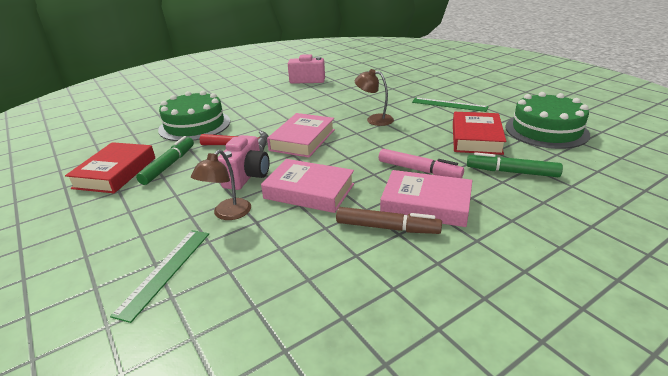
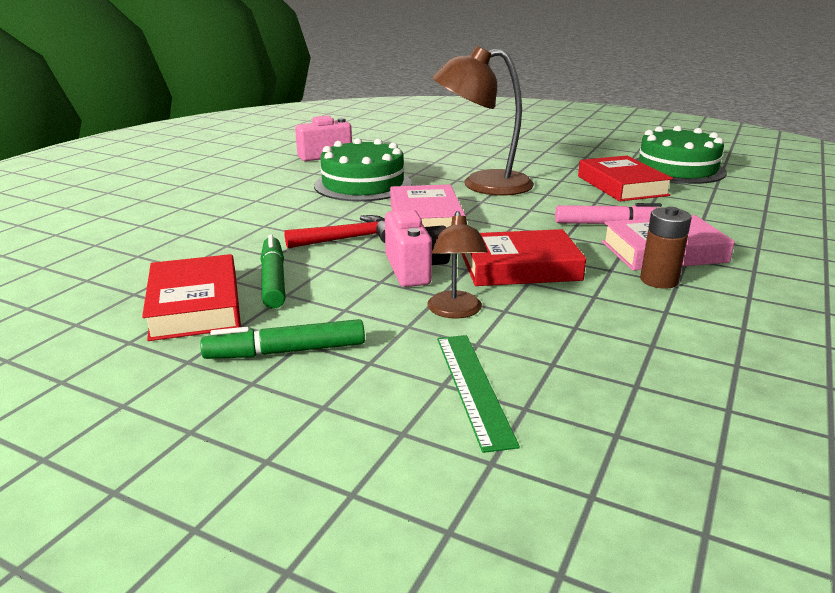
camera: 30 degrees left, 5 degrees down
(194, 125) = (233, 228): green cake -> green cake (363, 184)
(309, 191) = (520, 267): pink book -> red book
(374, 119) = (482, 185): brown lamp -> brown lamp, size x1.89
(387, 228) = (659, 280): brown marker -> brown battery
(449, 104) = (545, 159): green ruler -> none
(511, 172) = (699, 209): green marker -> green marker (286, 351)

